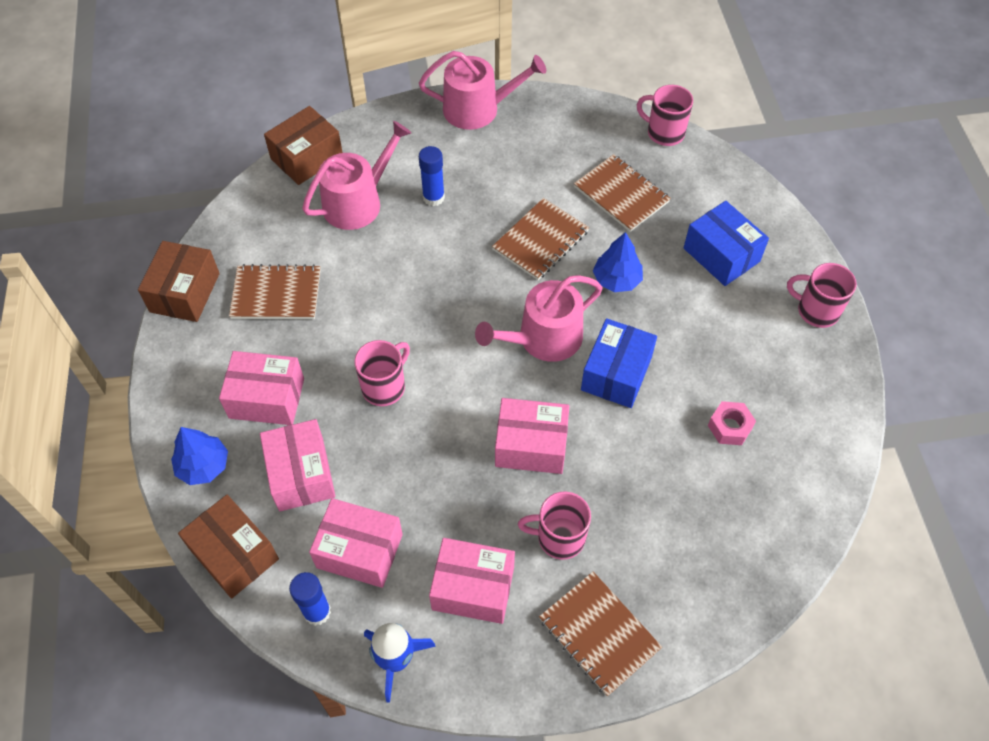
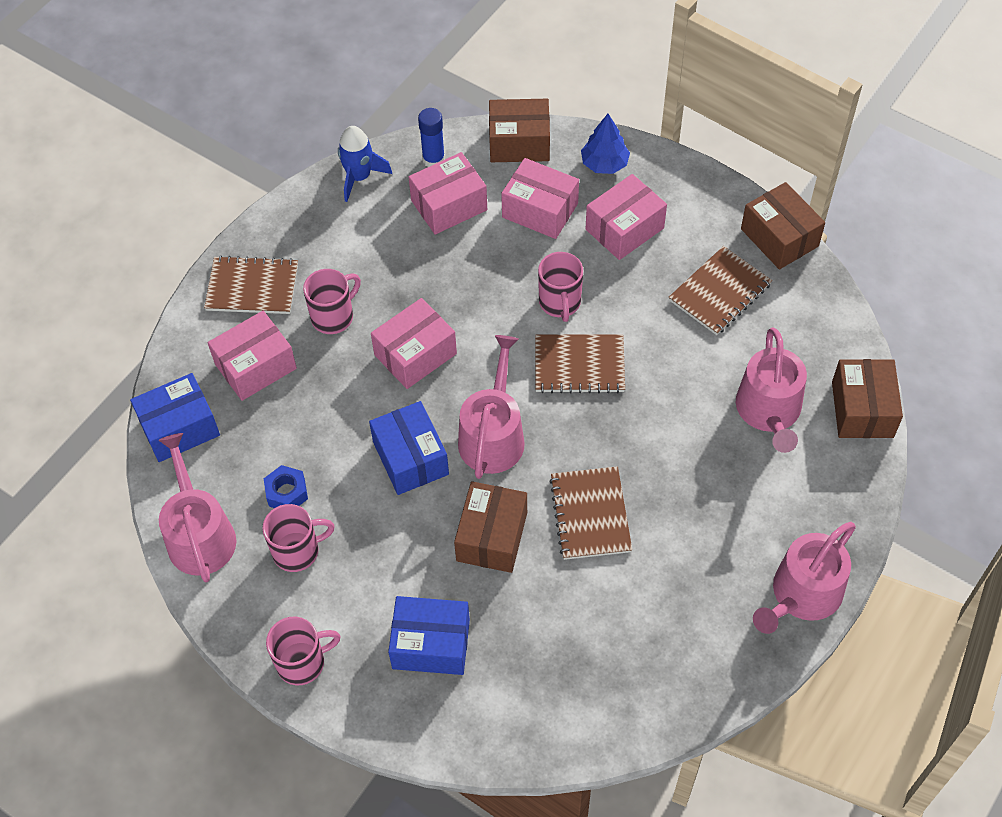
camera: 135 degrees right, 0 degrees up
(433, 197) = (720, 471): blue glue stick -> none
(473, 588) = (356, 245): pink box -> pink box (255, 366)
(617, 280) = (492, 536): blue tree -> brown box
(621, 194) = (576, 625): brown notebook -> brown notebook (579, 365)
(664, 133) = (613, 737): pink mug -> pink mug (297, 551)
(729, 427) = (287, 493): pink nut -> blue nut
(772, 554) = (179, 428): none -> blue box
(822, 453) = (199, 534): none -> pink watering can

